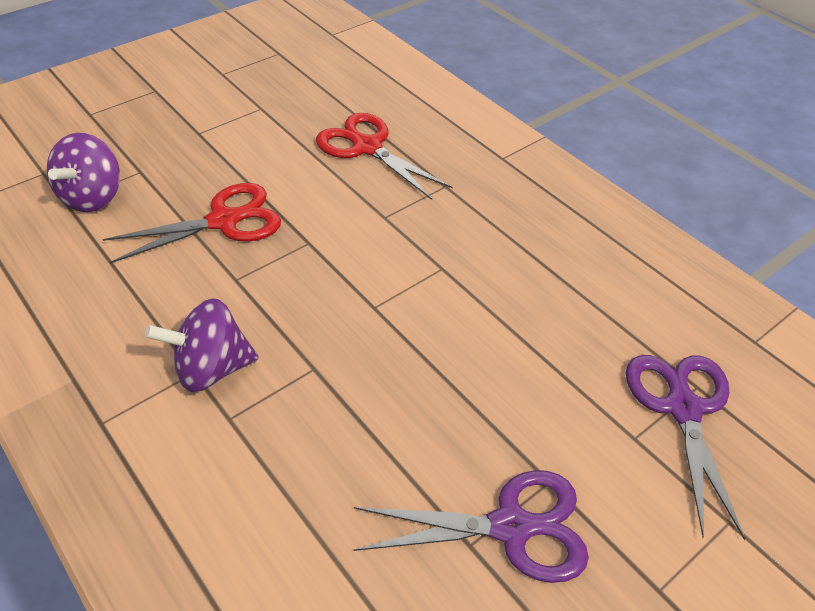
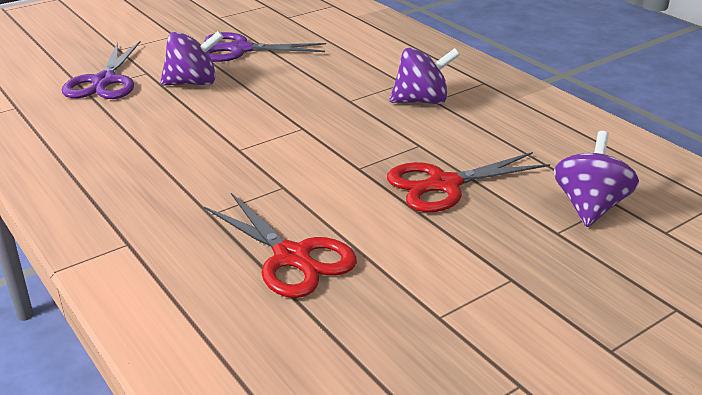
camera: 175 degrees left, 15 degrees down
(549, 407) = (193, 83): none -> purple spinning top

